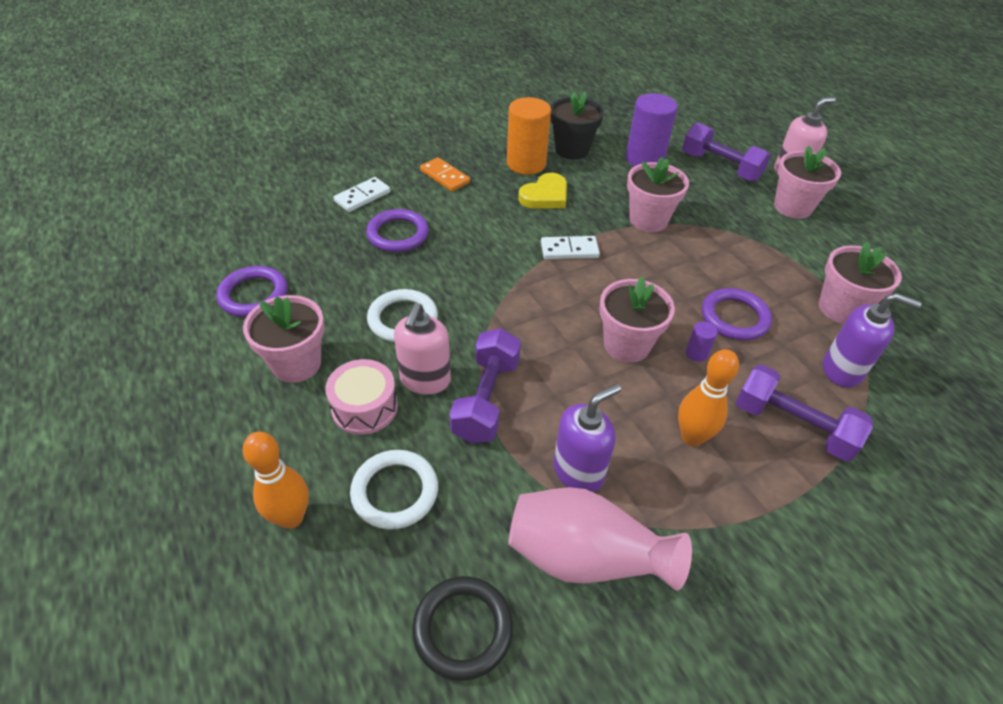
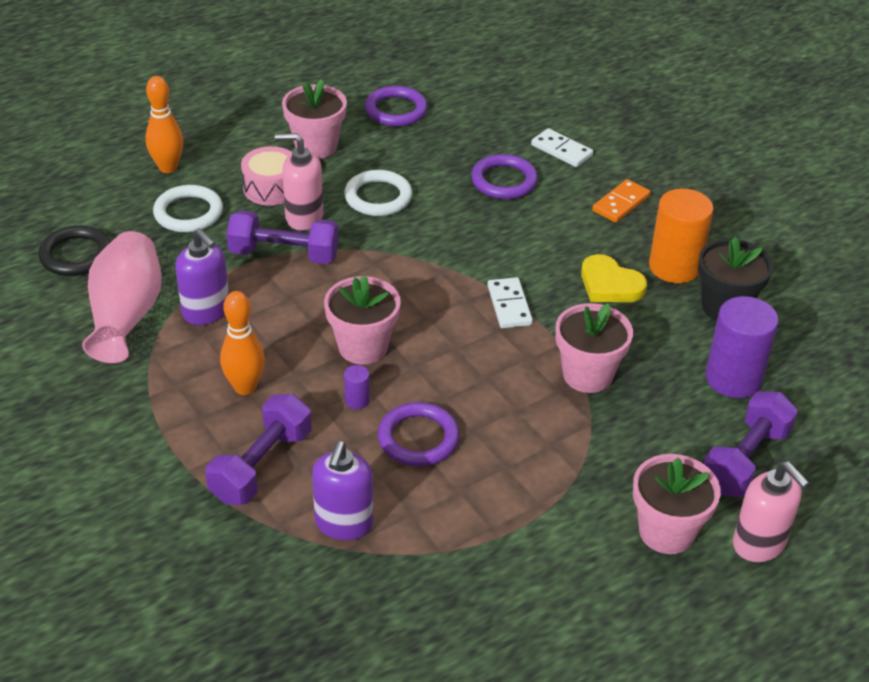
camera: 85 degrees right, 5 degrees down
(840, 308) = (451, 544): pink flower pot -> none

